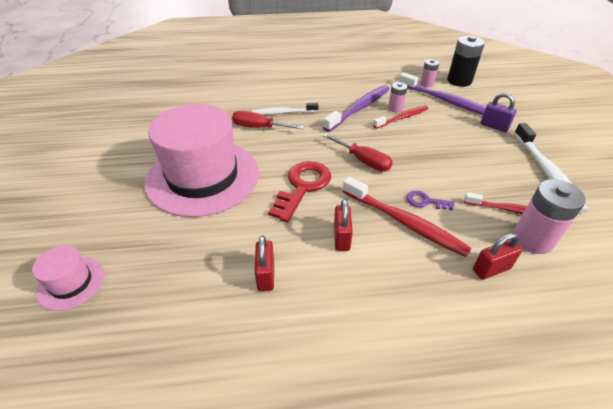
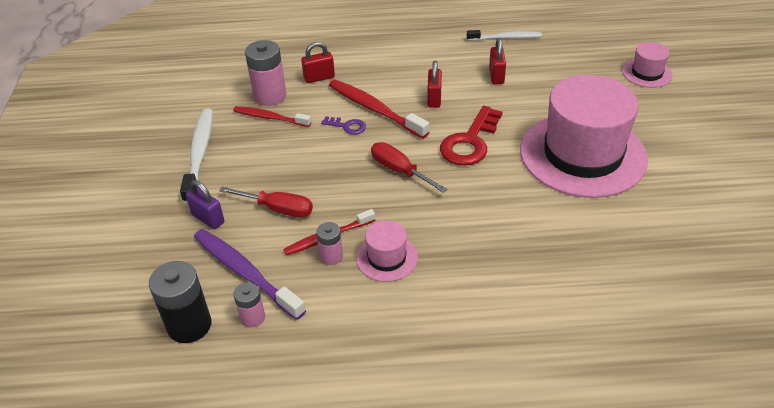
camera: 175 degrees left, 0 degrees up
(259, 127) = (534, 223): red screwdriver -> red screwdriver (278, 209)
(283, 112) = (504, 252): white toothbrush -> white toothbrush (505, 38)
(359, 108) = (387, 258): purple toothbrush -> pink hat

